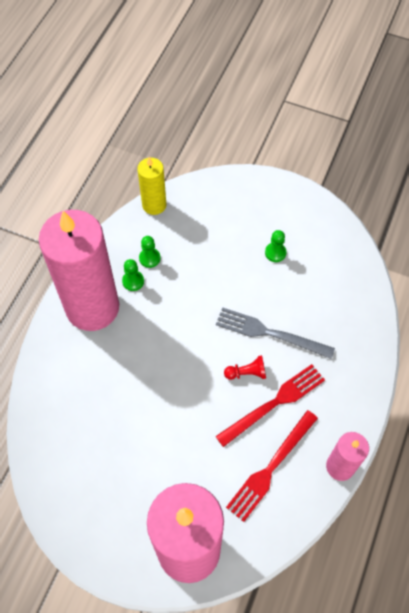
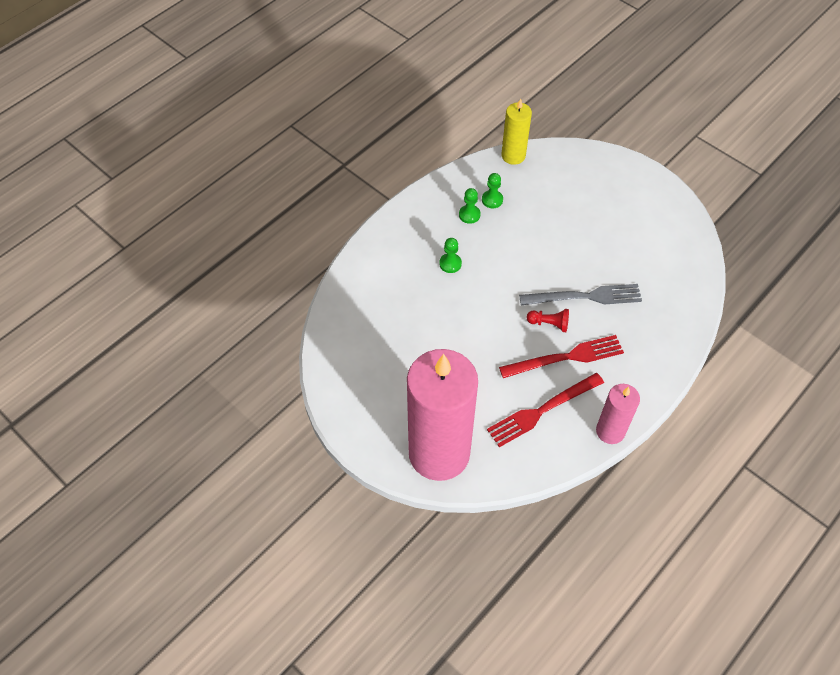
camera: 20 degrees right, 5 degrees down
(92, 307) = (423, 226): pink candle -> none
(270, 333) = (585, 297): grey fork -> grey fork turned 135 degrees clockwise
(275, 253) = (616, 229): green pawn -> green pawn (450, 264)

